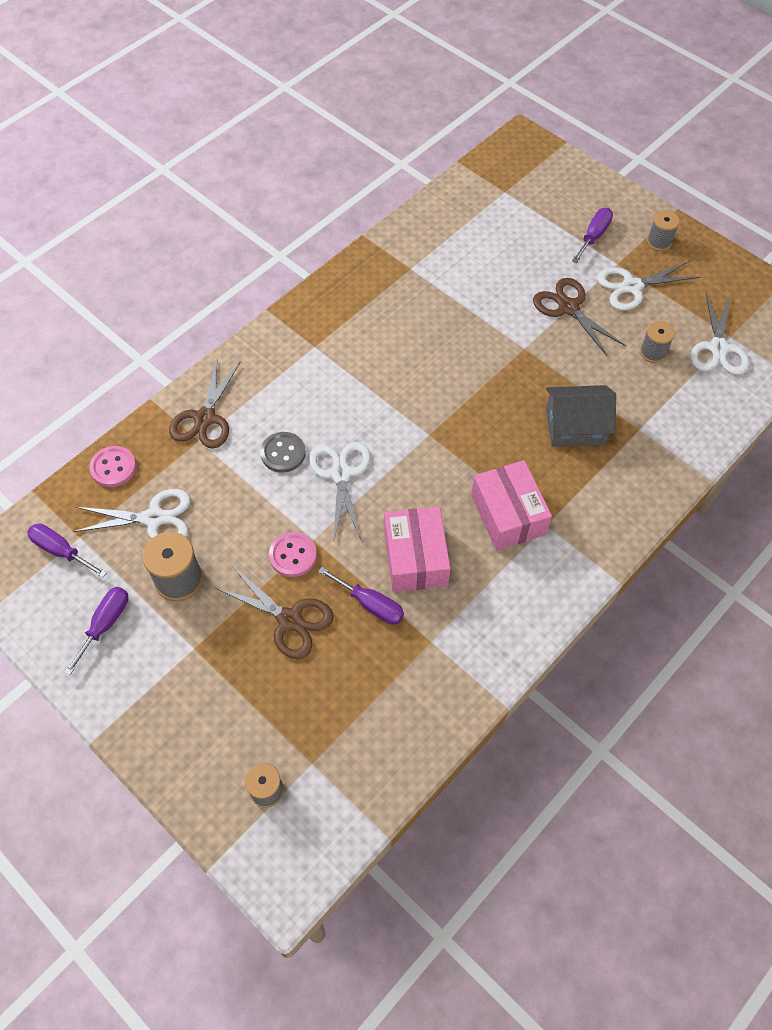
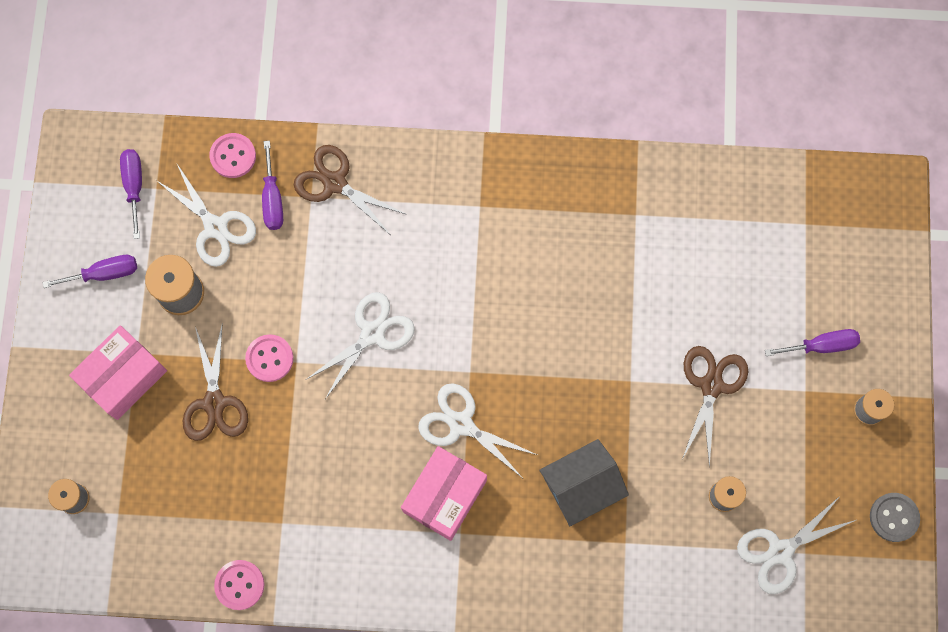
camera: 50 degrees right, 15 degrees up
(205, 418) = (335, 183): brown scissors -> brown scissors turned 60 degrees clockwise
(283, 453) = (354, 272): grey button -> grey button (894, 517)
(370, 604) = (276, 452): purple screwdriver -> purple screwdriver (273, 199)
(415, 558) = (344, 454): pink box -> pink box (123, 376)
(455, 710) = (239, 585): none -> pink button
(575, 426) = (581, 486): grey house -> grey house turned 75 degrees counterclockwise
(632, 286) = (788, 424): white scissors -> white scissors (461, 424)

